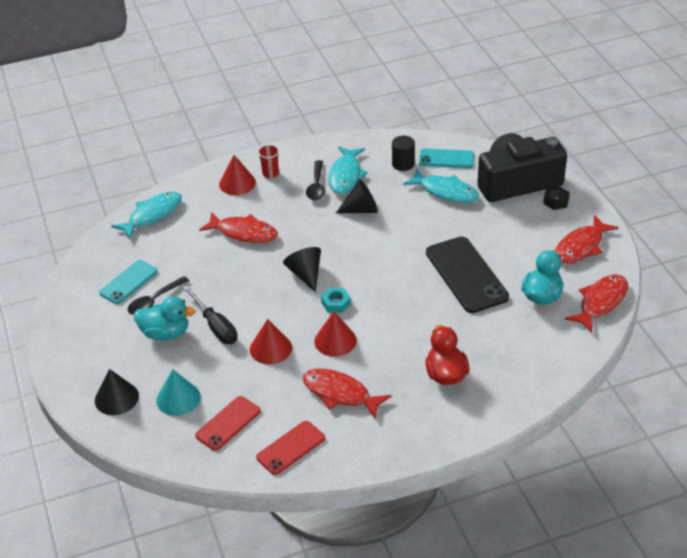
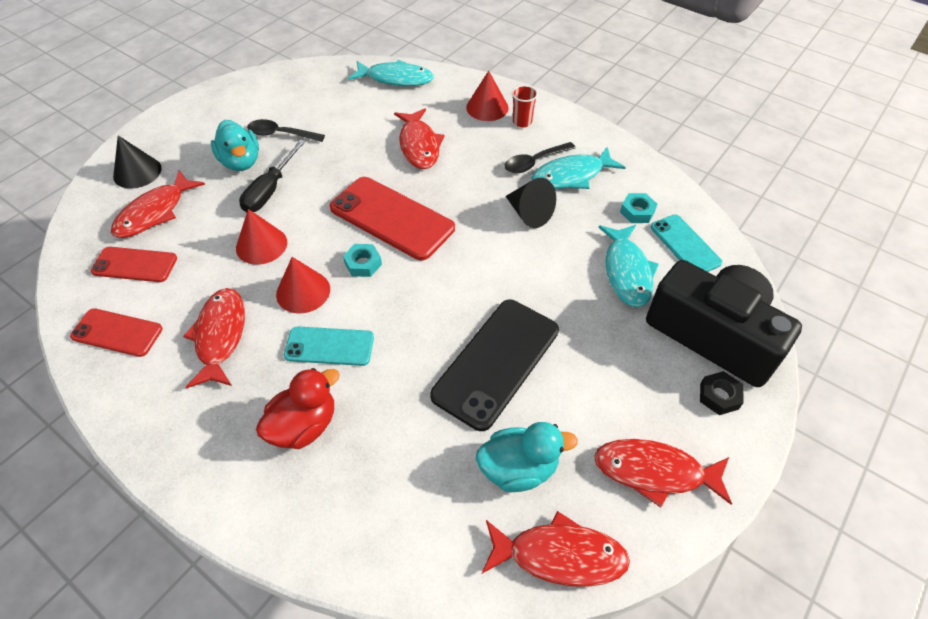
camera: 55 degrees right, 10 degrees up
(128, 282) = (295, 107): turquoise phone -> turquoise phone (329, 346)
(178, 398) = (155, 212): turquoise cone -> red fish
(305, 274) = (391, 218): black cone -> red phone
(403, 164) = (637, 212): black cylinder -> turquoise nut

